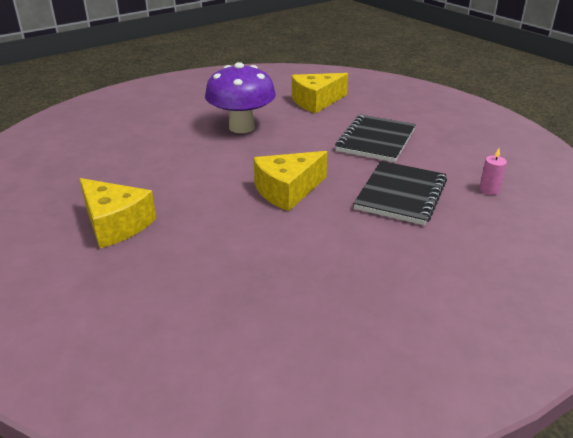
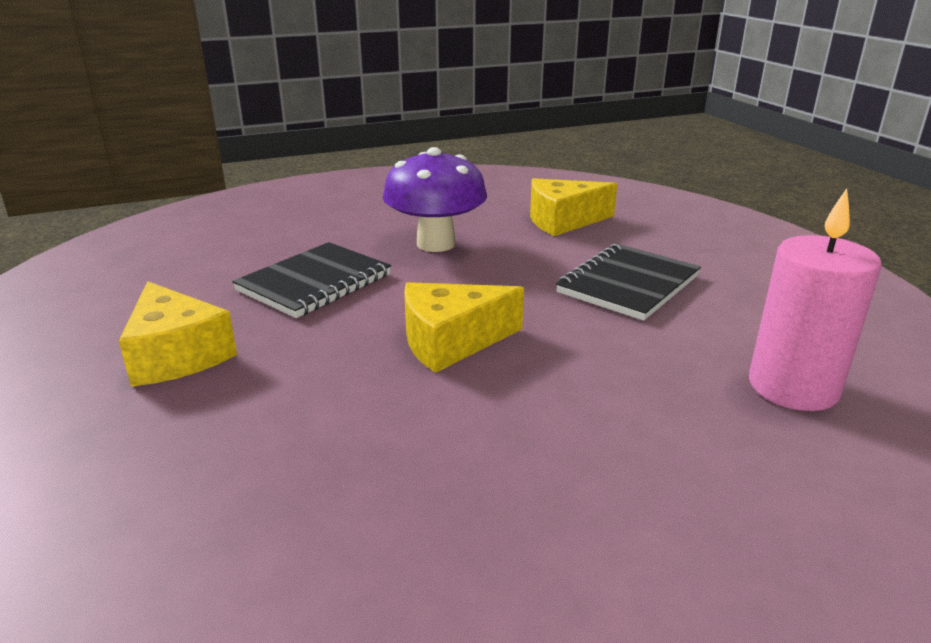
camera: 15 degrees right, 5 degrees down
(401, 195) = (631, 373): black notebook -> black notebook (315, 283)
(489, 190) = (793, 387): pink candle -> pink candle, size x2.45

